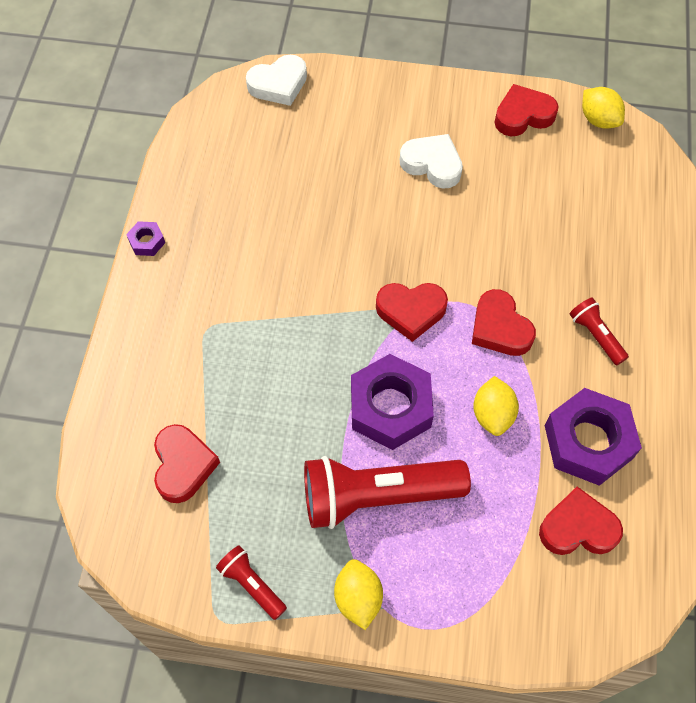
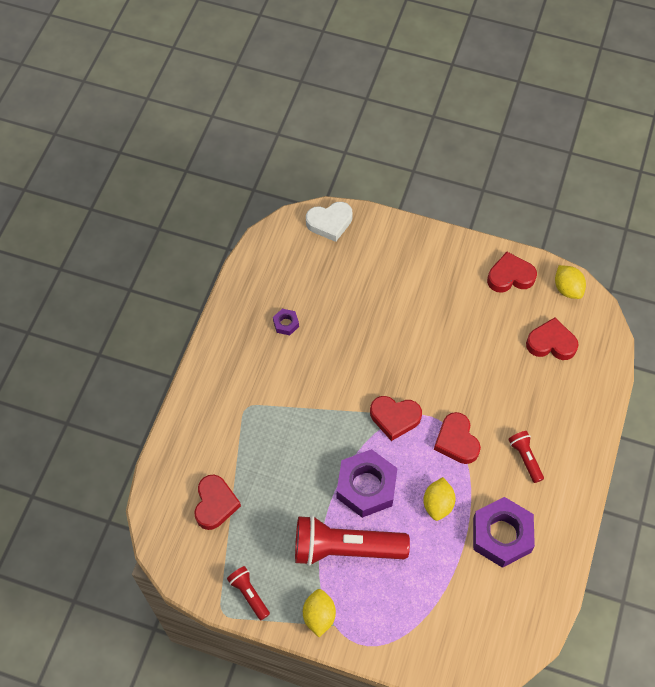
camera: 10 degrees right, 0 degrees up
(147, 242) = (213, 334): purple nut -> purple nut (286, 324)
(432, 164) = (433, 306): white heart -> none
(578, 528) = (480, 594): red heart -> red heart (551, 343)

